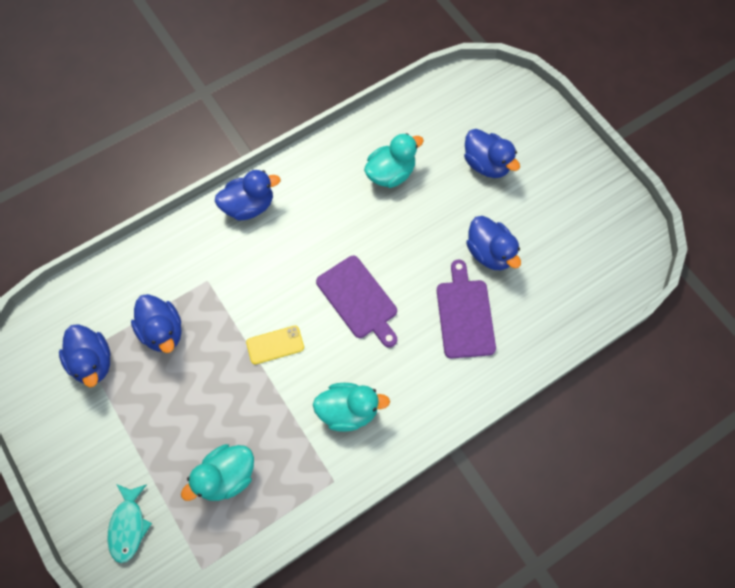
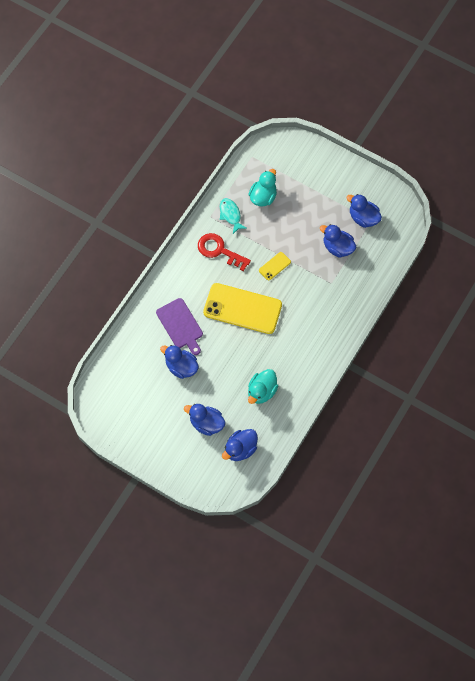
camera: 155 degrees right, 0 degrees up
(128, 526) = (296, 158): turquoise fish -> turquoise fish (230, 215)
(249, 206) = (334, 335): blue duck -> blue duck (240, 449)
(348, 411) = (219, 250): turquoise duck -> red key
(359, 300) = (242, 308): purple cutting board -> yellow phone

